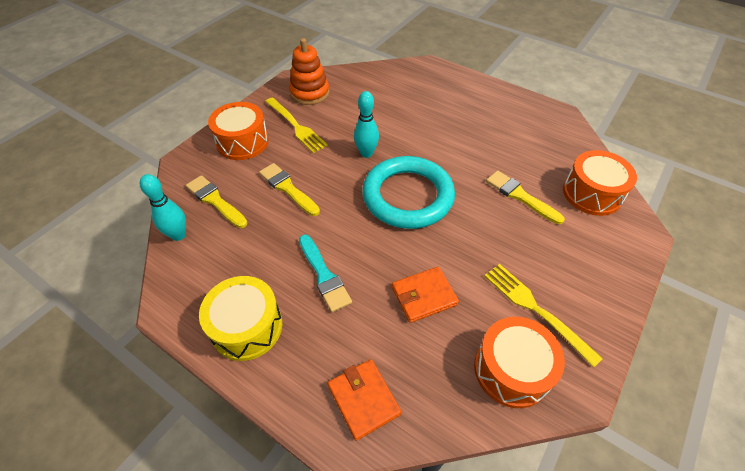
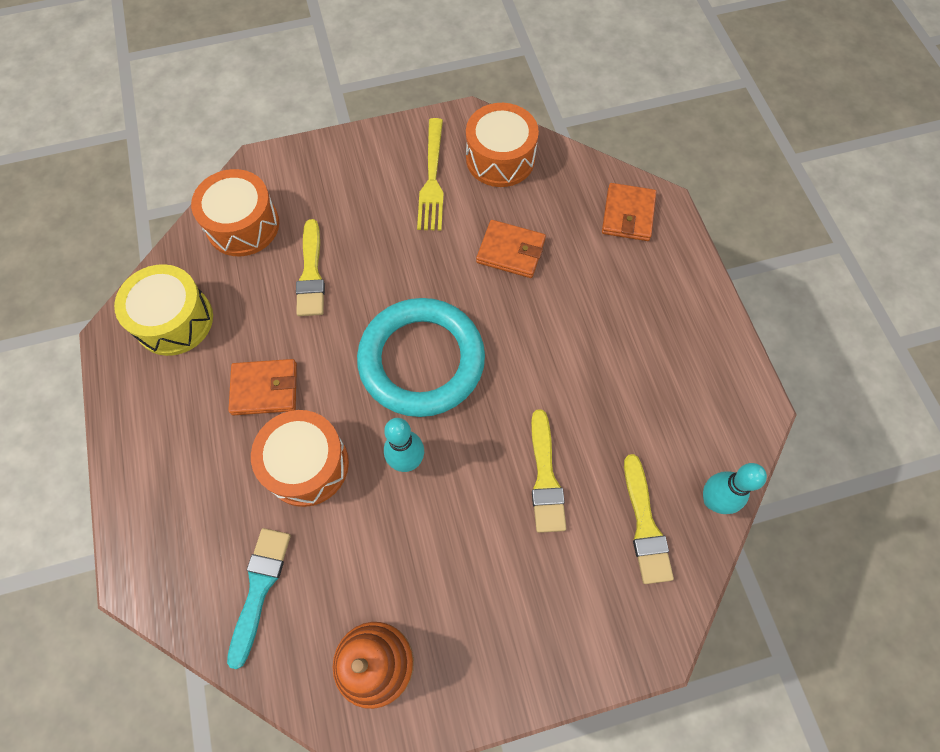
camera: 140 degrees left, 15 degrees up
(242, 142) = (550, 619): orange drum -> orange drum (306, 465)
(247, 327) = (689, 334): yellow drum -> yellow drum (174, 320)
(296, 126) = (454, 592): yellow fork -> none
(324, 275) = (584, 333): turquoise brush -> turquoise brush (259, 588)
(467, 137) = (265, 389): none -> orange wallet

